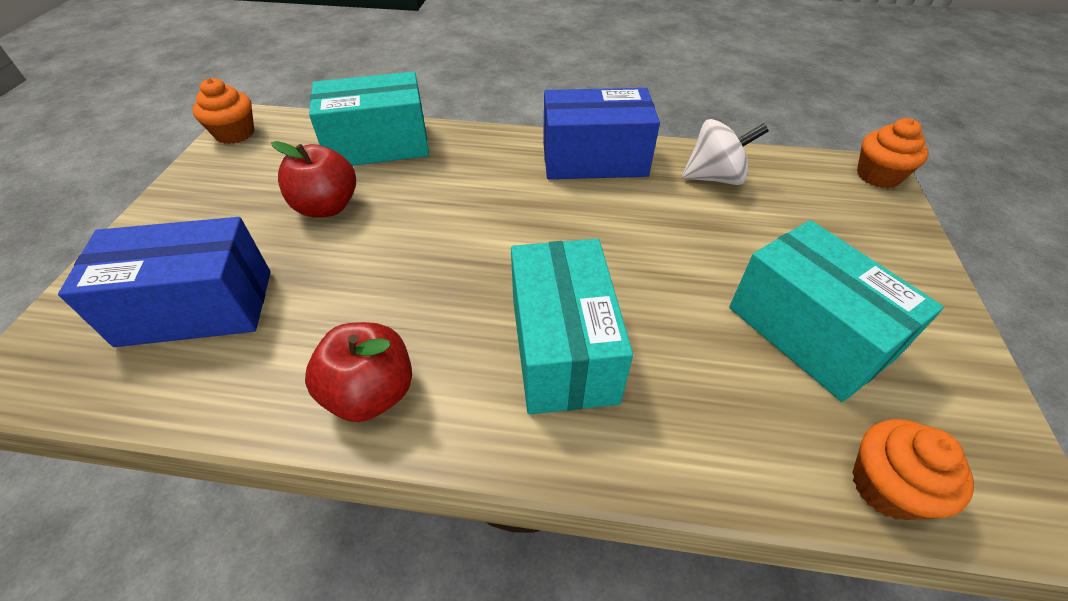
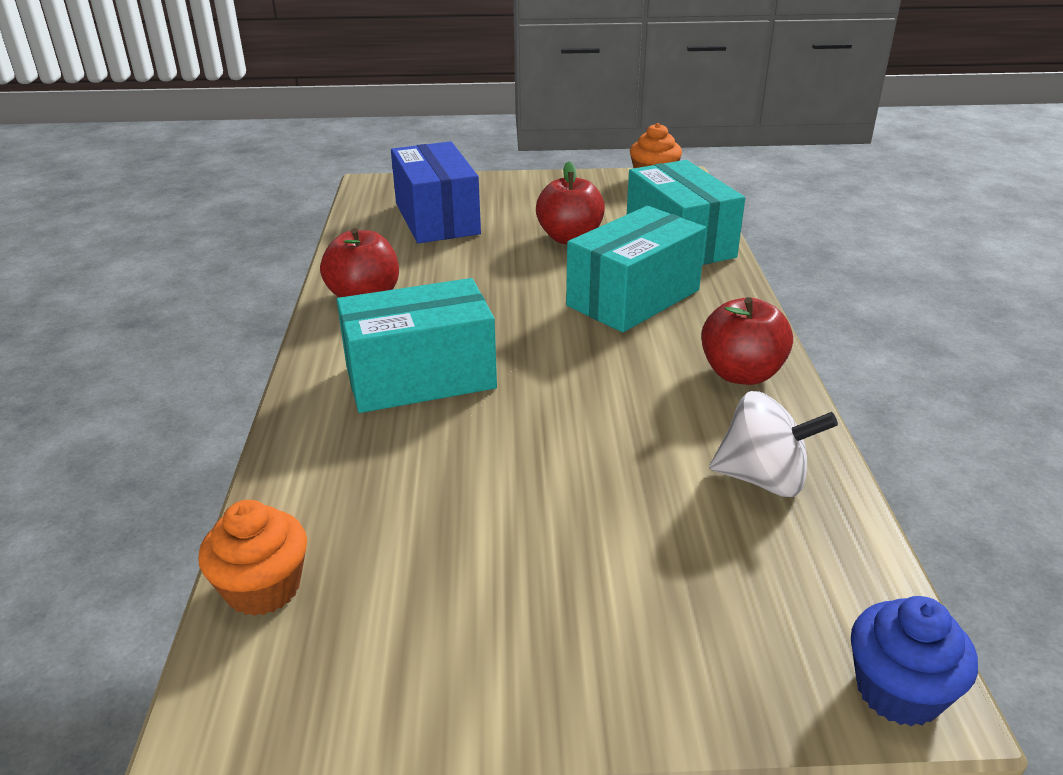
camera: 80 degrees right, 15 degrees down
(594, 159) = (741, 374): blue box -> red apple
(715, 177) = (763, 479): white spinning top -> white spinning top turned 60 degrees counterclockwise
(808, 332) = (470, 550): turquoise box -> turquoise box (633, 298)
(878, 176) = (898, 691): orange cupcake -> blue cupcake

